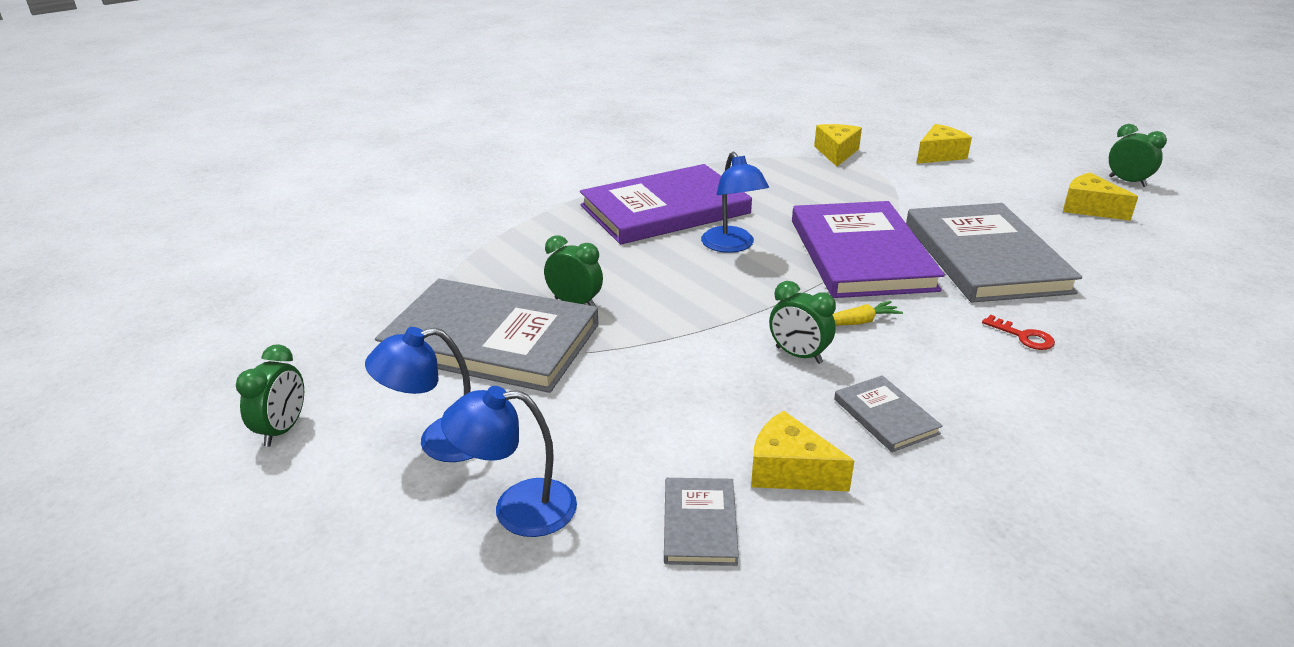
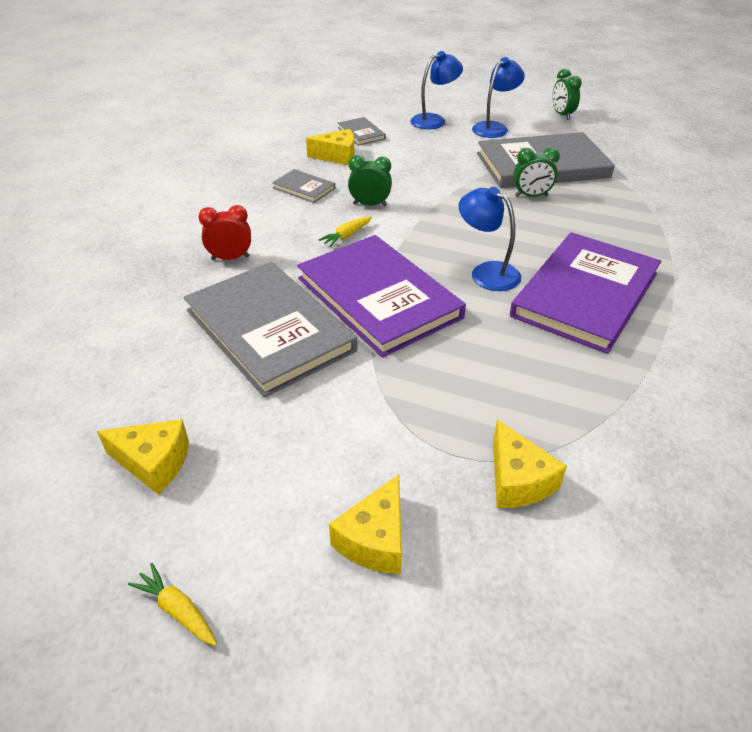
camera: 150 degrees right, 10 degrees up
(1023, 336) = (230, 258): red key -> red clock
(1061, 160) = (177, 610): none -> yellow carrot
(1127, 181) = (80, 570): green clock -> none

